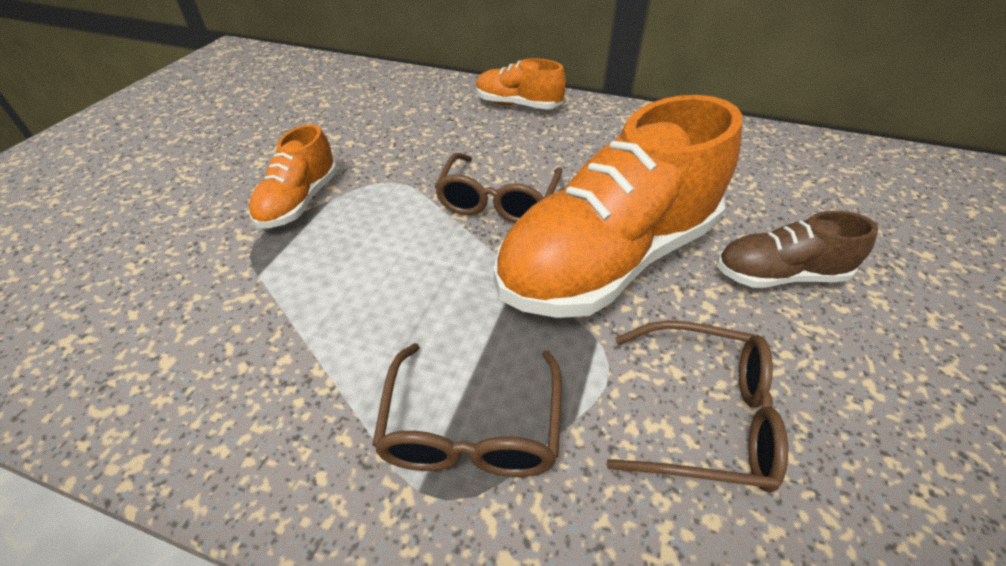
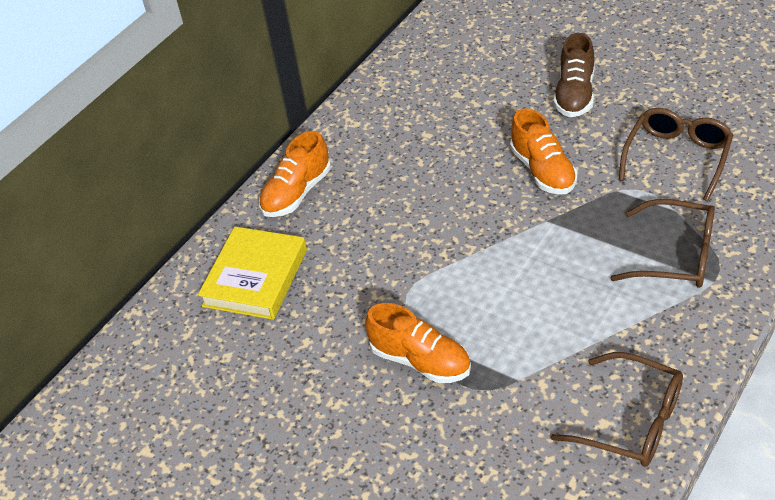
camera: 70 degrees left, 0 degrees up
(410, 102) = (255, 278): none -> yellow book
(498, 200) = (456, 223): brown glasses -> brown glasses (631, 421)
(608, 259) = (543, 171): orange shoe -> orange shoe, size x0.49

